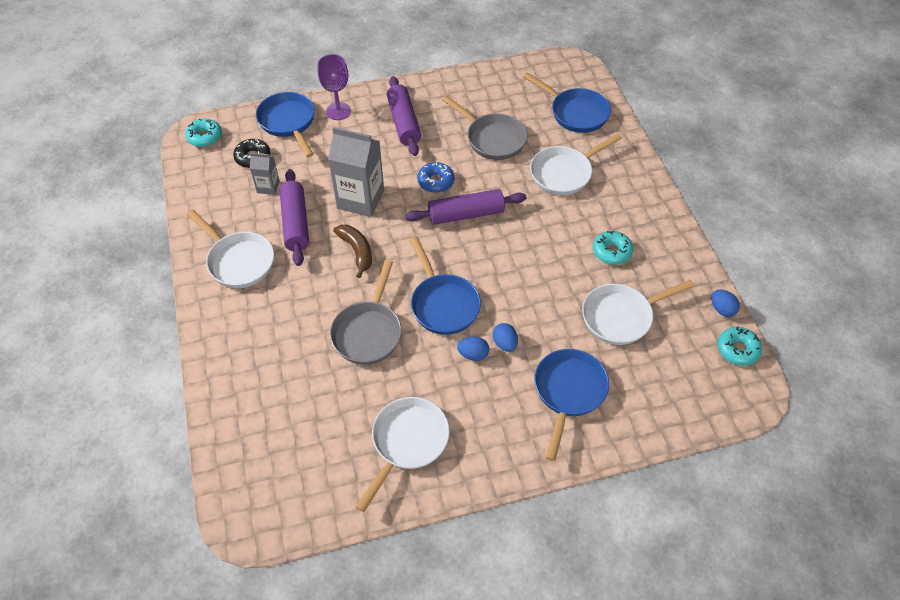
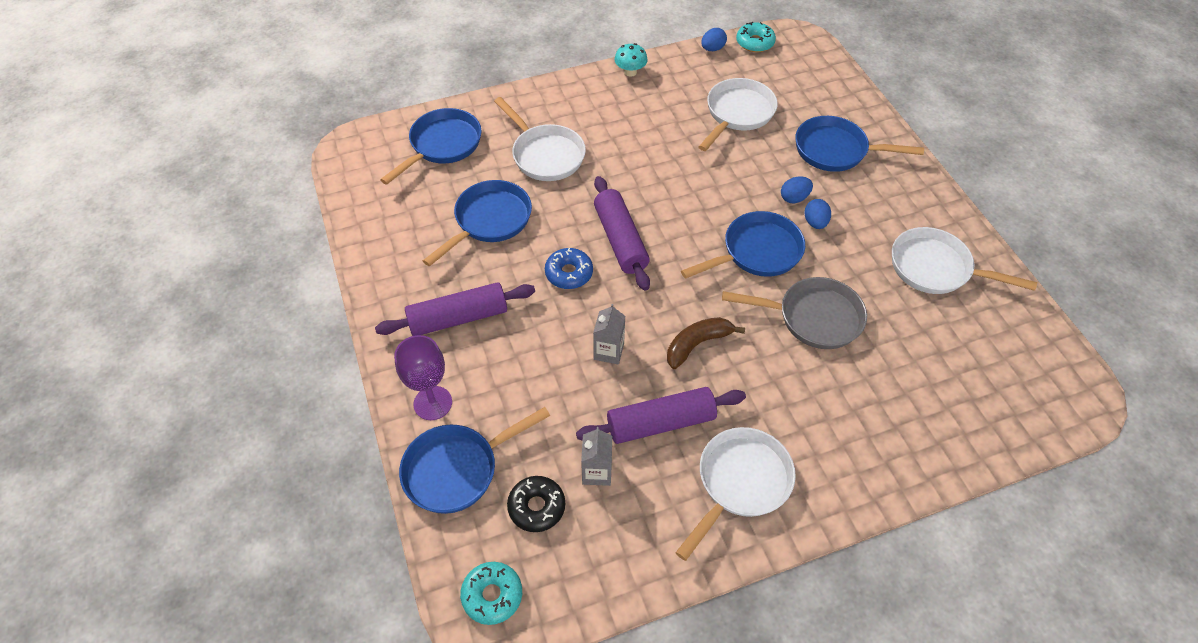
camera: 95 degrees left, 0 degrees up
(360, 199) = (608, 351): grey carton -> grey carton, size x0.51
(492, 139) = (489, 221): grey pan -> blue pan
(611, 252) = (656, 118): turquoise donut -> none
(621, 316) = (737, 114): white pan -> white pan turned 120 degrees counterclockwise
(677, 238) = (630, 72): none -> turquoise mushroom

